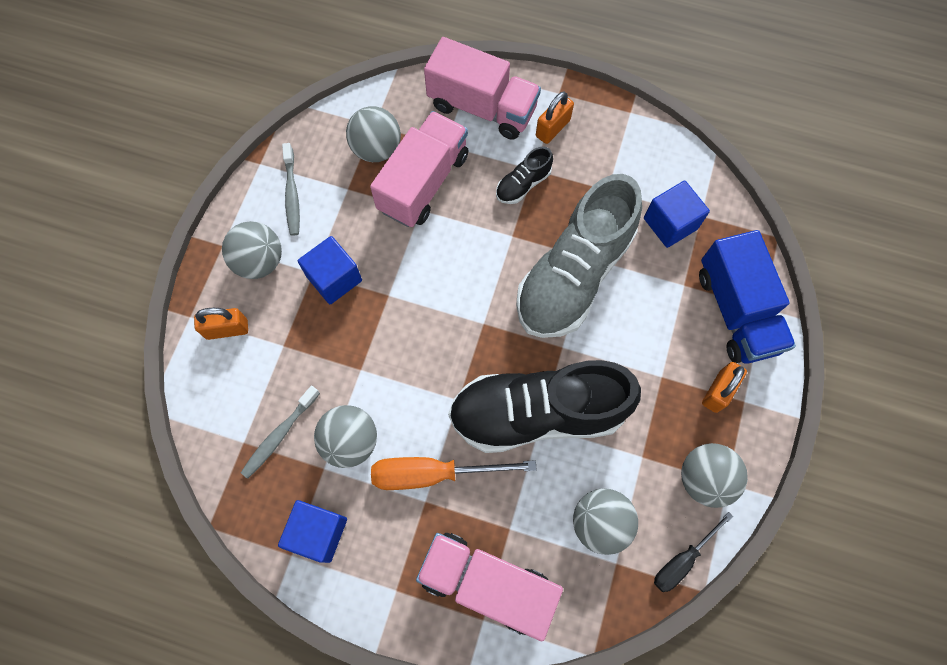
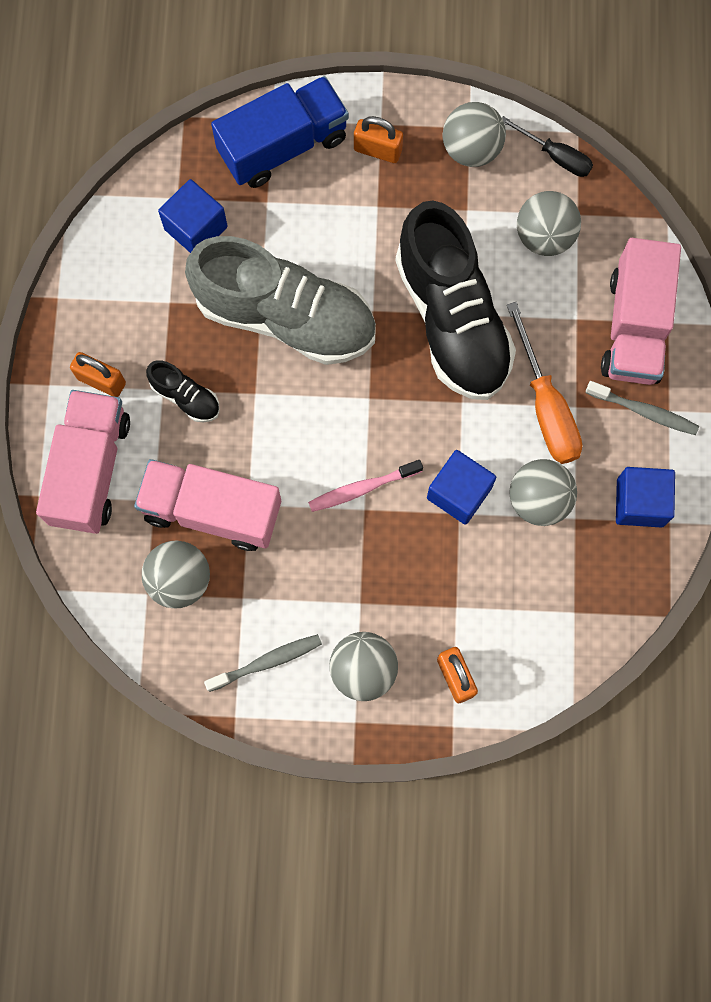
camera: 105 degrees left, 5 degrees up
(279, 435) = (555, 576): grey toothbrush -> grey toothbrush (644, 411)
(334, 278) = (361, 576): blue cube -> blue cube (459, 493)
(406, 298) = (362, 488): none -> pink toothbrush

